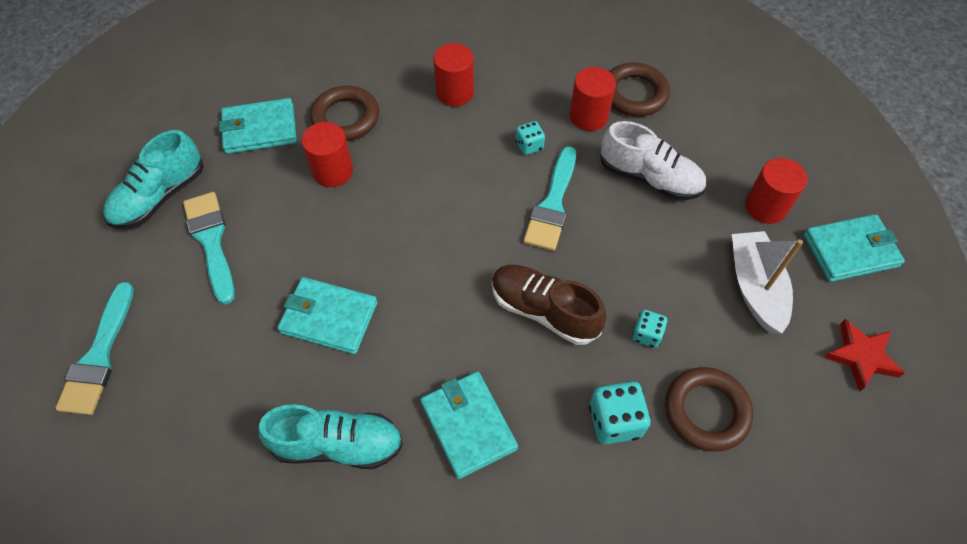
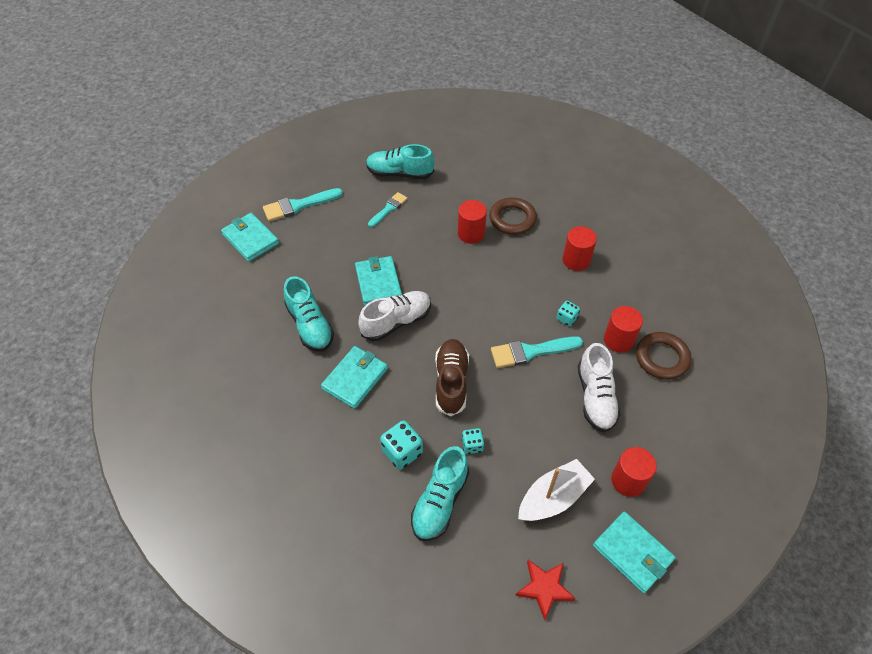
camera: 60 degrees right, 5 degrees down
(211, 241) = (388, 209): turquoise brush -> turquoise brush, size x0.65
(259, 129) = (473, 187): turquoise wallet -> turquoise wallet (250, 239)
(410, 327) = (396, 322): none -> white shoe
(706, 411) = (440, 501): brown ring -> turquoise shoe

